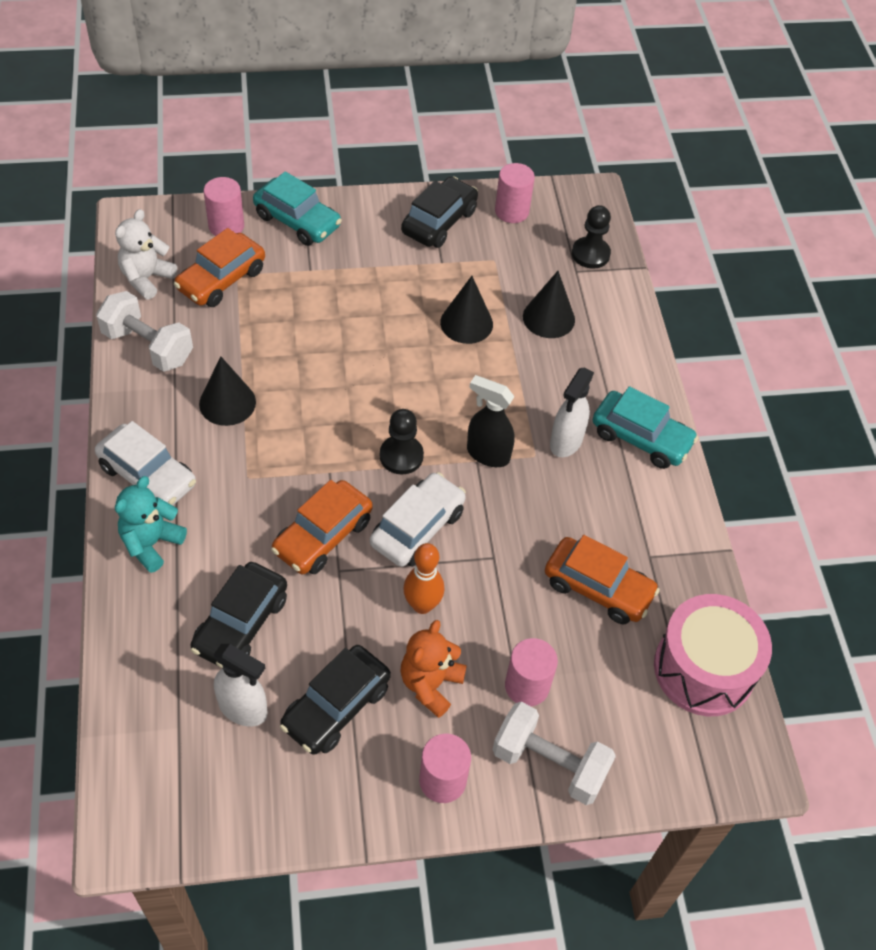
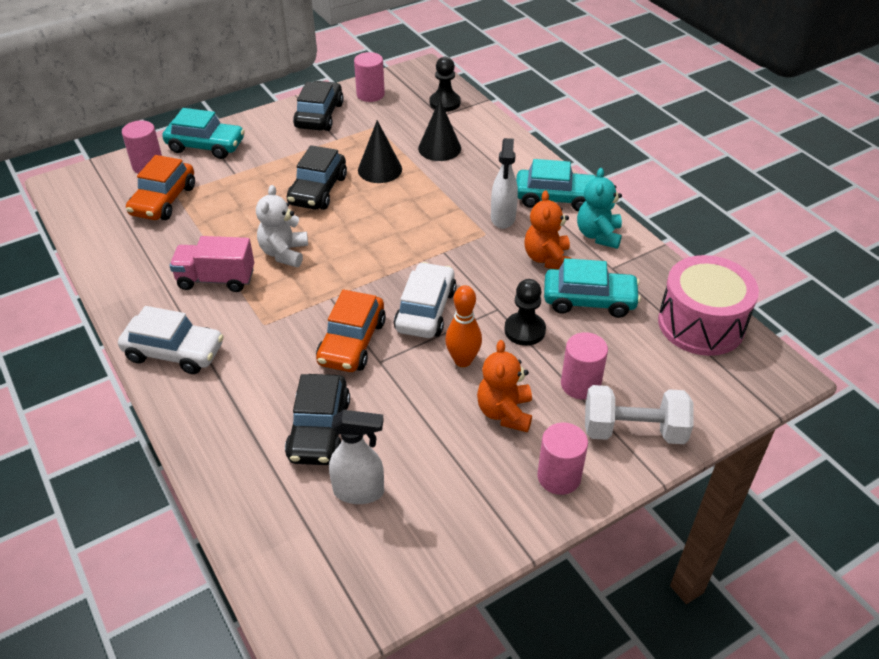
camera: 20 degrees left, 10 degrees down
(146, 278) = (97, 218): white teddy bear -> white teddy bear (284, 253)
(148, 346) = (124, 263): white dumbbell -> none
(151, 543) = (205, 400): turquoise teddy bear -> turquoise teddy bear (598, 235)
(227, 403) = (216, 279): black cone -> pink truck
(336, 707) = (438, 458): black car -> black car (318, 190)
(401, 456) = (382, 268): black pawn -> black pawn (524, 330)
(487, 454) = (449, 245): black spray bottle -> none
(584, 515) = (547, 258): none -> orange teddy bear
(598, 588) = (589, 300): orange car -> turquoise car

